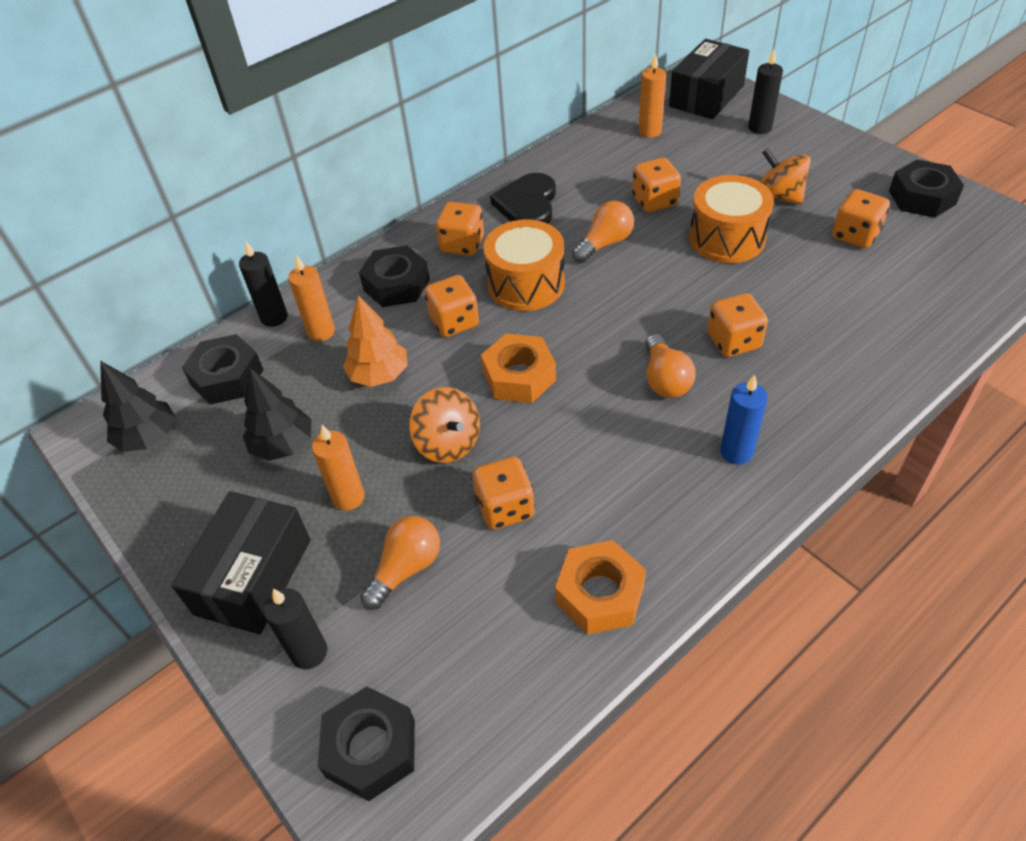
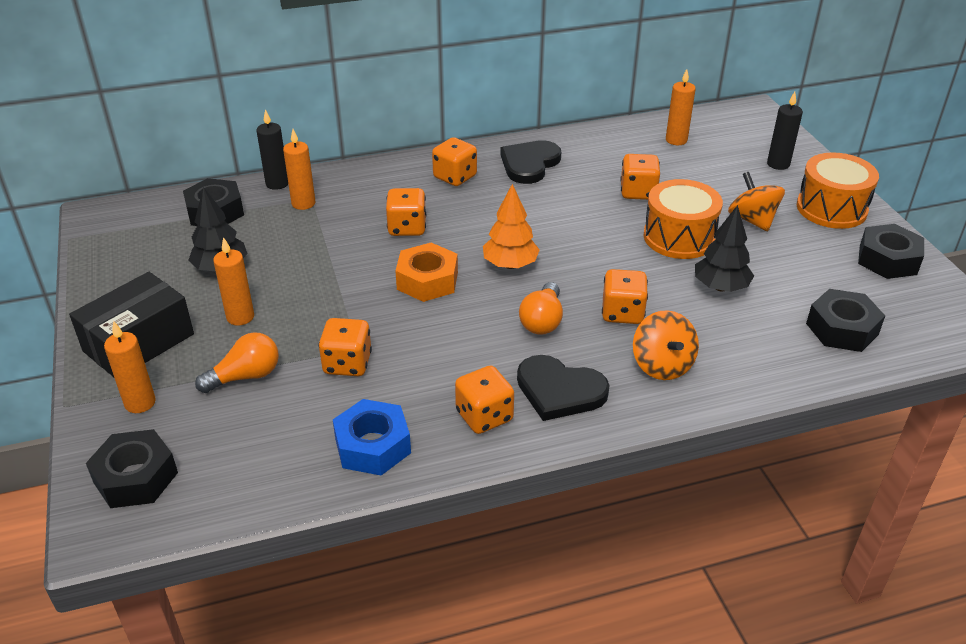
camera: 20 degrees right, 10 degrees down
(148, 437) = (134, 232): black tree -> black tree (720, 287)
(309, 652) = (140, 403): black candle -> orange candle
(379, 375) = (323, 245): orange tree -> orange tree (510, 264)
(396, 285) = (383, 189): black nut -> black nut (842, 329)
(448, 443) = (339, 307): orange spinning top -> orange spinning top (662, 365)
(526, 284) = (483, 219): orange drum -> orange drum (831, 208)
(600, 594) = (372, 446): orange nut -> blue nut
(605, 243) = (571, 210): orange light bulb -> none
(706, 96) = (749, 127): black box -> none
(736, 452) = (559, 391): blue candle -> black heart
(855, 235) = (798, 270): orange dice -> orange dice (484, 416)

